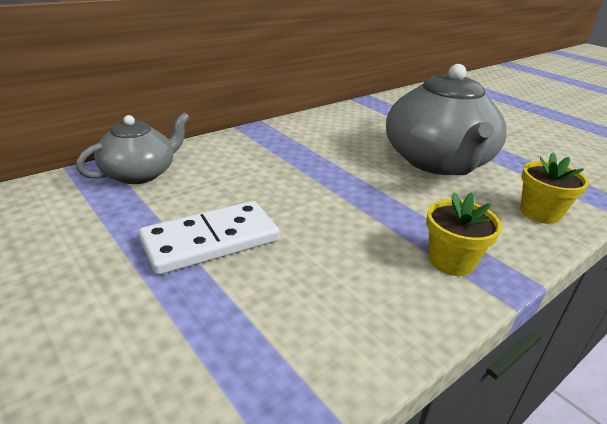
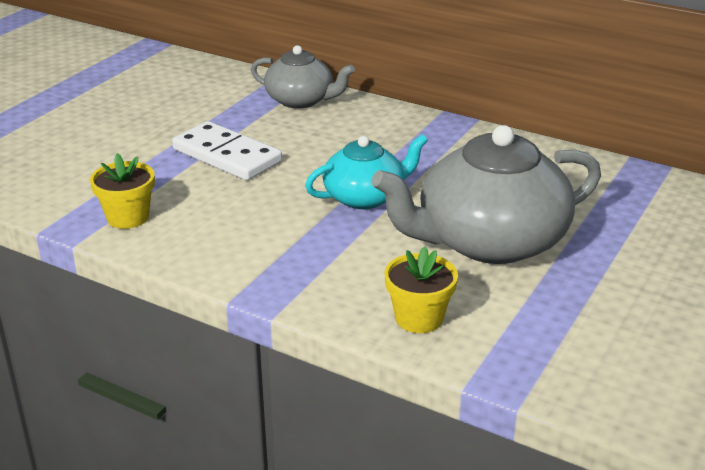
camera: 70 degrees right, 0 degrees up
(349, 188) = (365, 197): none -> turquoise teapot
(451, 261) = (276, 265): yellow flower pot -> yellow flower pot (128, 217)

